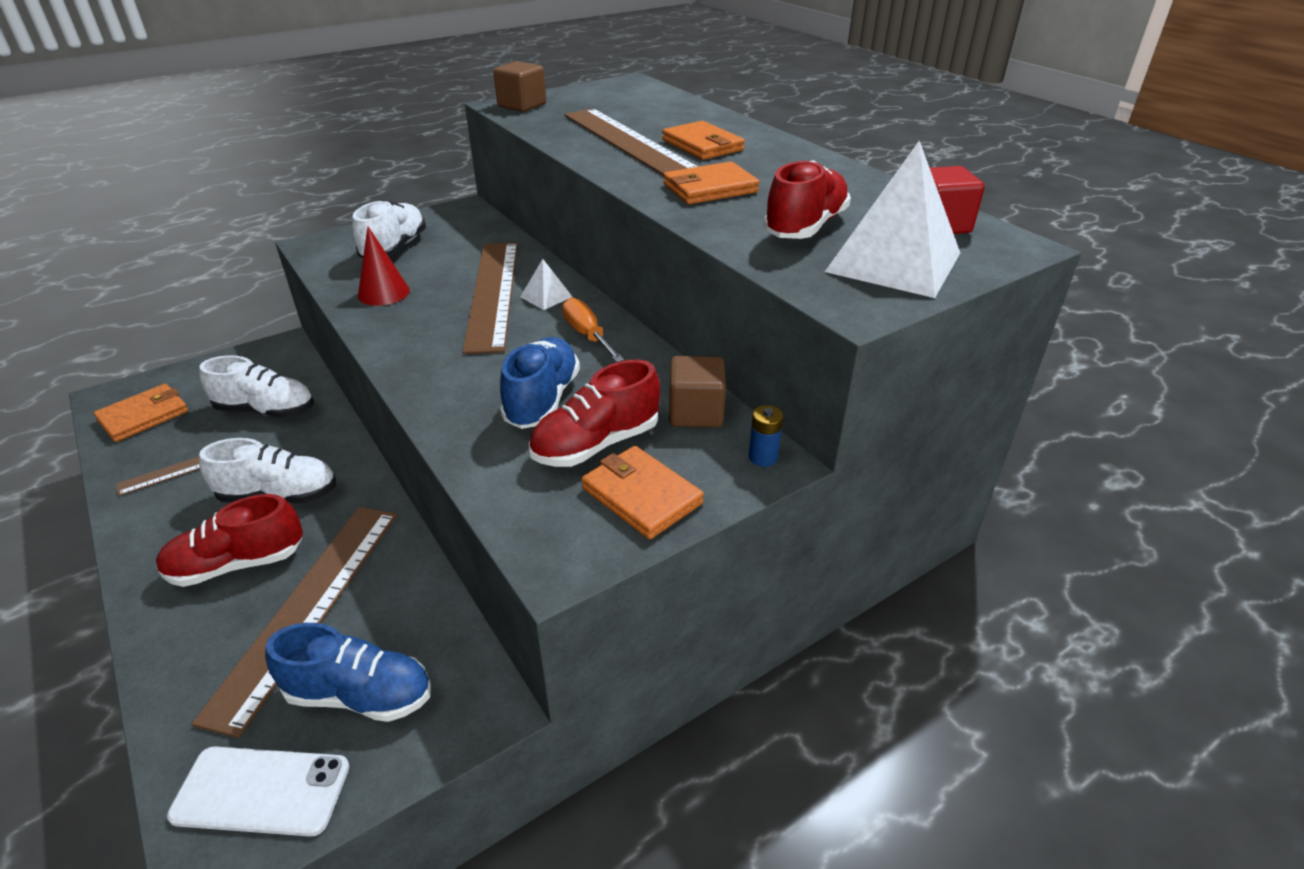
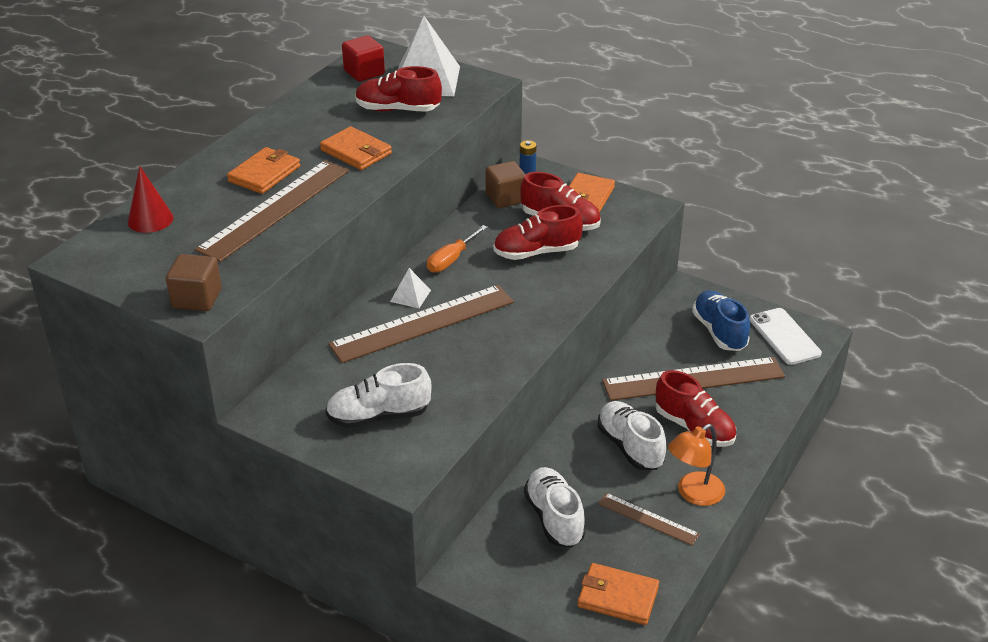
camera: 115 degrees left, 0 degrees up
(162, 516) = (693, 494): none -> orange lamp
(383, 293) = (460, 381): red cone -> red cone (150, 219)
(542, 400) = (536, 252): blue shoe -> red shoe

